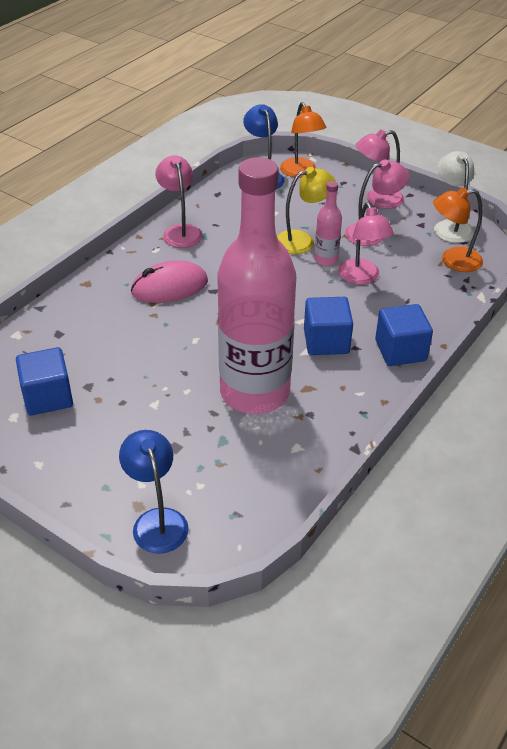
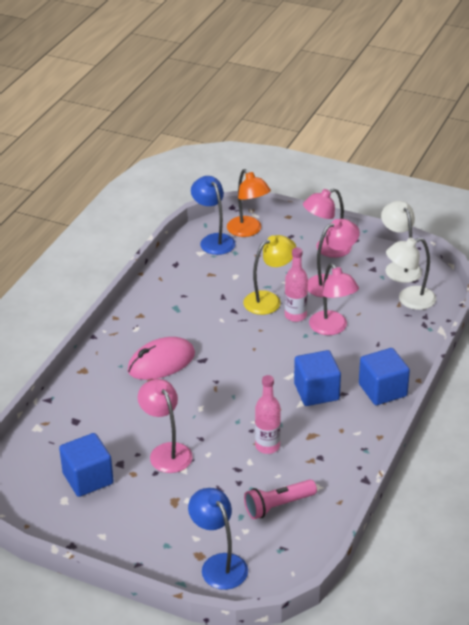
camera: 10 degrees left, 5 degrees down
(180, 231) = (153, 307): pink lamp -> pink lamp (166, 452)
(246, 462) = (278, 506): none -> pink flashlight
(254, 392) = (267, 446): pink bottle -> pink bottle, size x0.40
(453, 260) = (409, 300): orange lamp -> white lamp

